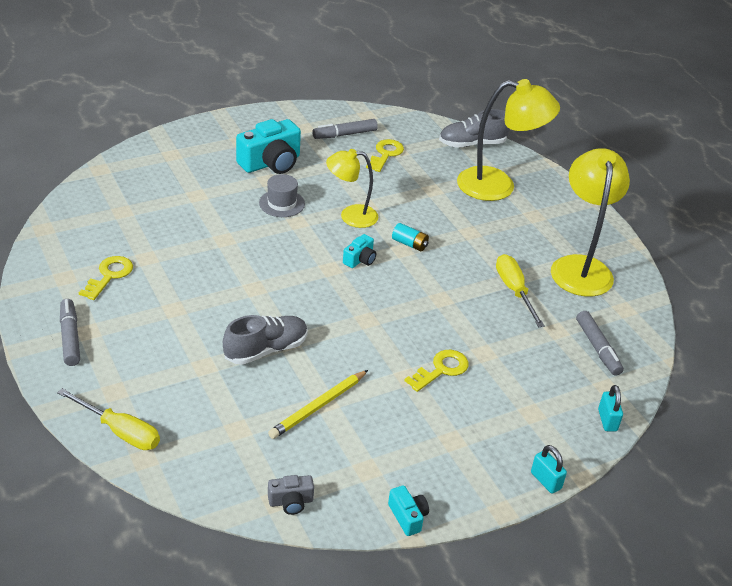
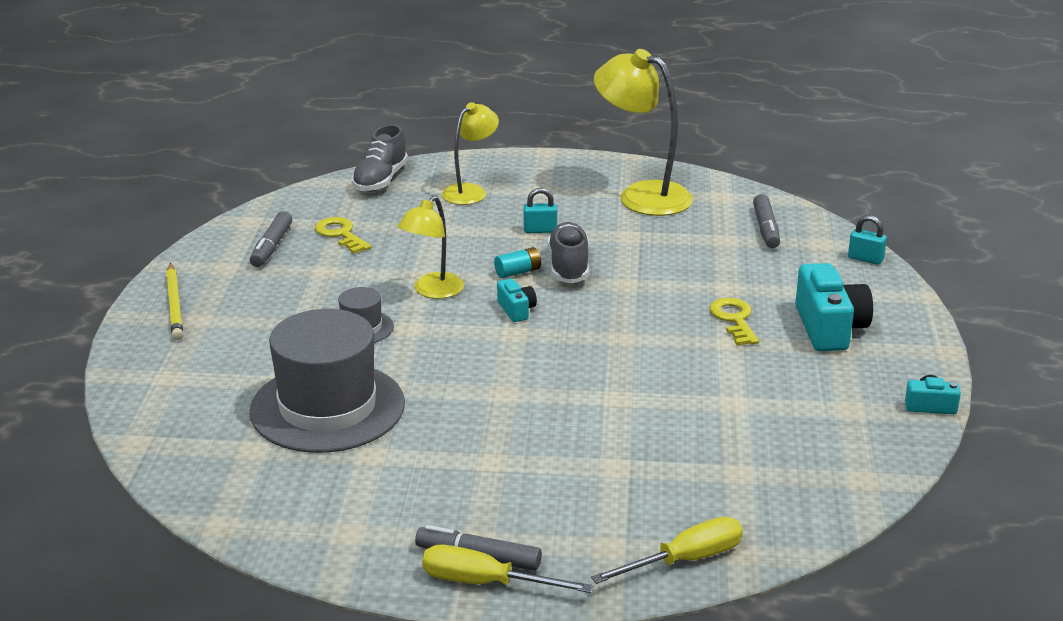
camera: 55 degrees left, 10 degrees down
(109, 276) = (380, 494): yellow key -> none
(184, 223) = (327, 407): none -> grey hat
(266, 350) = (620, 416): grey shoe -> grey shoe (568, 267)
(271, 163) = (272, 311): turquoise camera -> turquoise camera (829, 328)
(291, 502) = (870, 470): grey camera -> none
(318, 406) = (737, 410): yellow pencil -> yellow pencil (174, 304)
(498, 186) = (470, 191): yellow lamp -> yellow lamp, size x0.62
(514, 290) = (647, 240): yellow screwdriver -> yellow screwdriver (485, 583)
(545, 481) = (924, 316): turquoise padlock -> turquoise padlock (540, 230)
(597, 348) = (766, 229): grey marker -> grey marker turned 75 degrees clockwise

